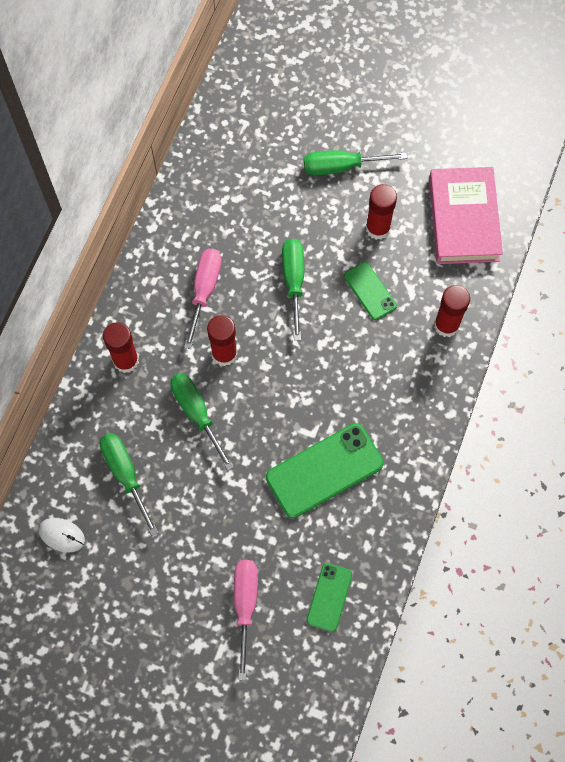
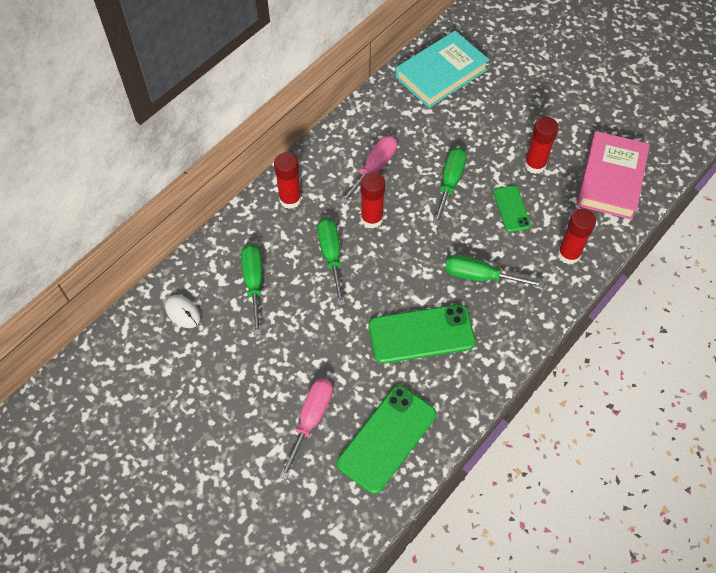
camera: 20 degrees right, 10 degrees down
(236, 144) = (441, 73): none -> turquoise book
(329, 597) = (386, 438): green phone -> green phone, size x1.80
(341, 166) = (520, 112): green screwdriver -> green screwdriver (480, 276)

